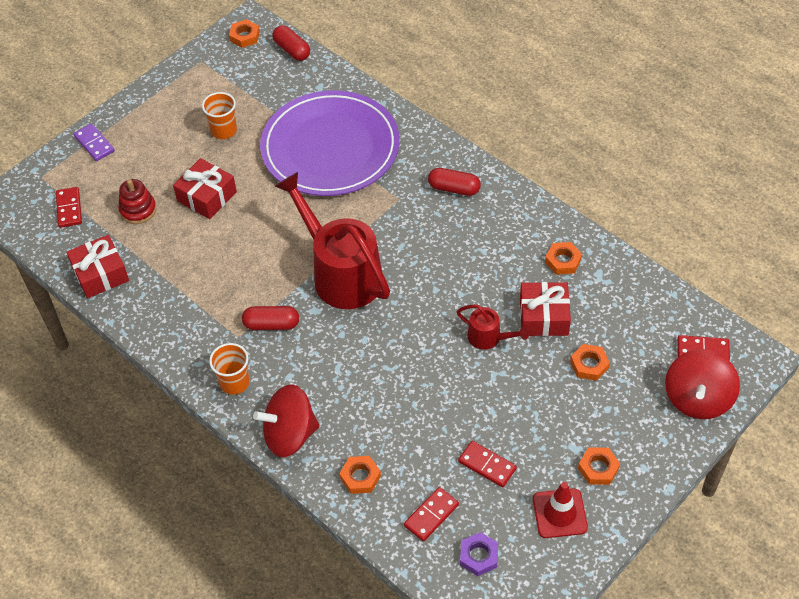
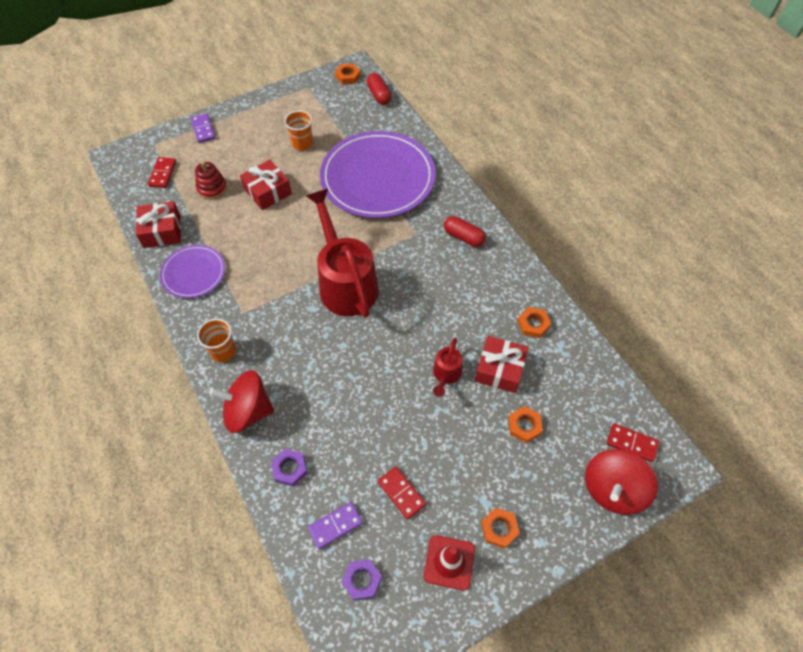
camera: 15 degrees right, 5 degrees up
(161, 310) = (193, 273): none -> purple plate
(271, 324) = (273, 310): red capsule -> none
(360, 477) = (289, 469): orange nut -> purple nut
(431, 515) = (335, 525): red domino -> purple domino
(489, 338) = (446, 375): red watering can -> red watering can turned 60 degrees clockwise

